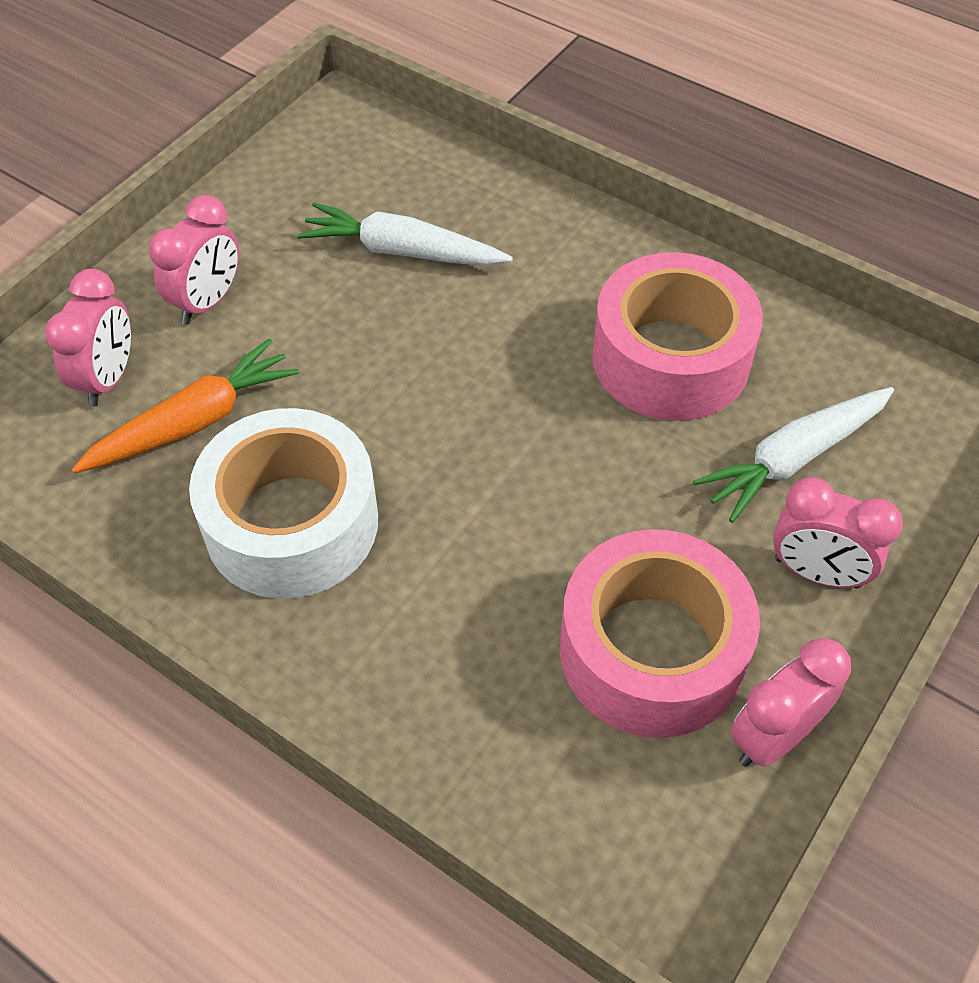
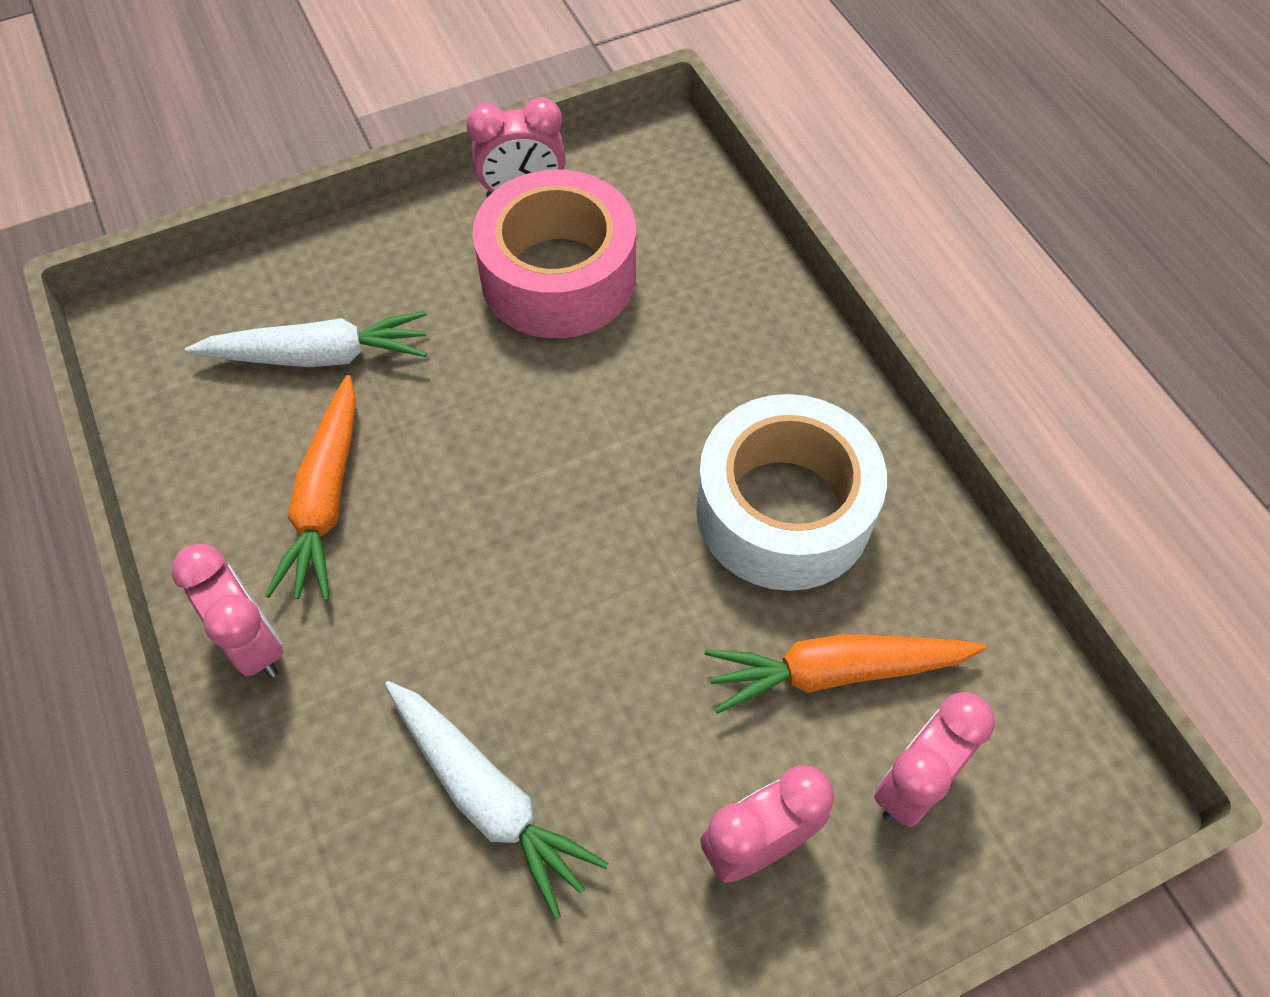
camera: 150 degrees left, 5 degrees up
(670, 358) = (326, 499): pink tape -> orange carrot
(817, 572) = (392, 269): pink clock -> pink clock (254, 642)

